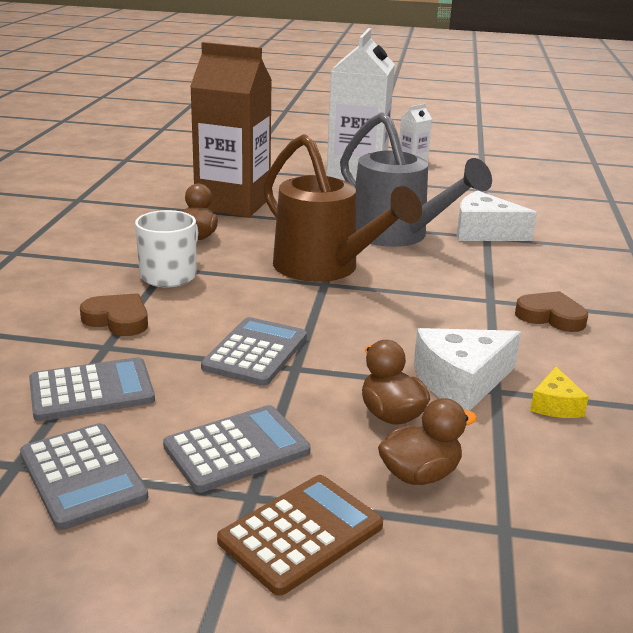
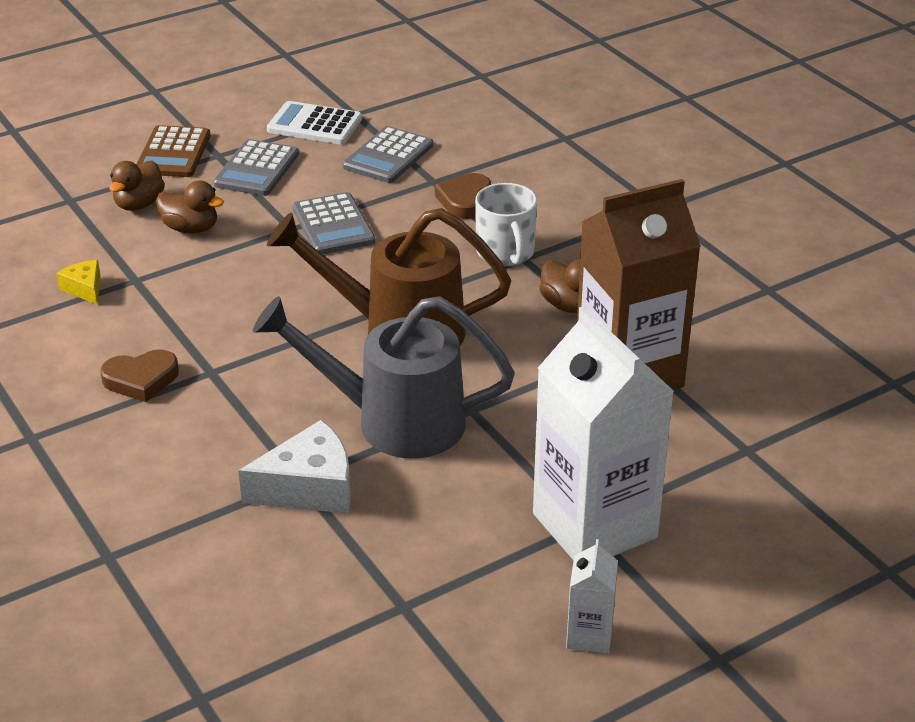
camera: 140 degrees right, 10 degrees up
(82, 476) = (314, 124): grey calculator -> white calculator
(118, 320) = (464, 200): brown heart -> brown heart turned 120 degrees clockwise
(461, 381) = (166, 274): white cheese -> none

